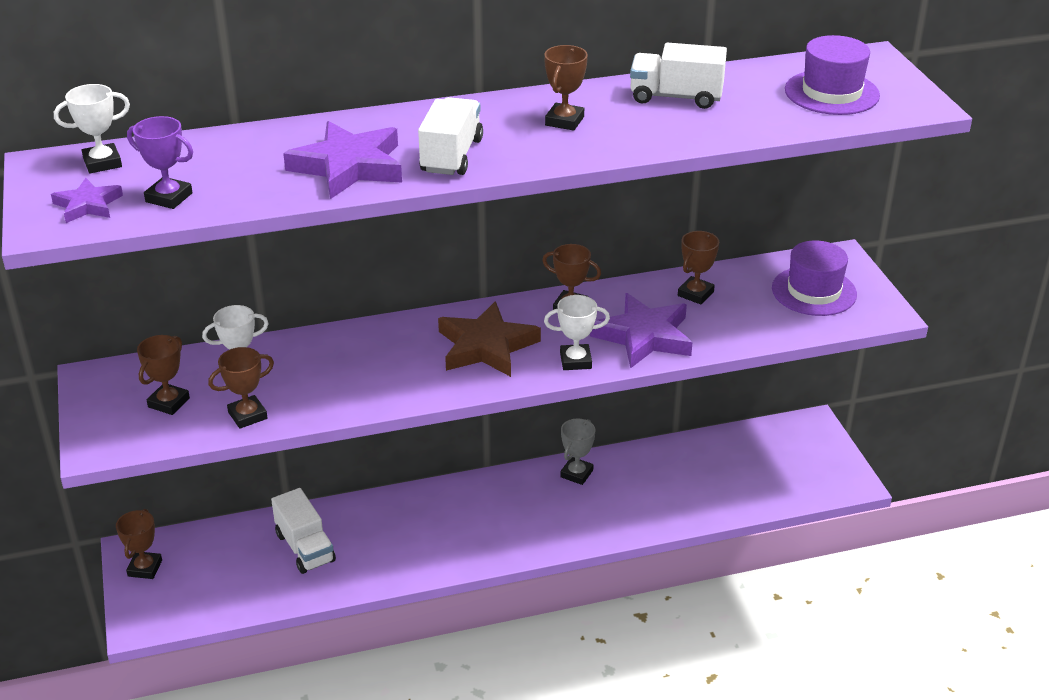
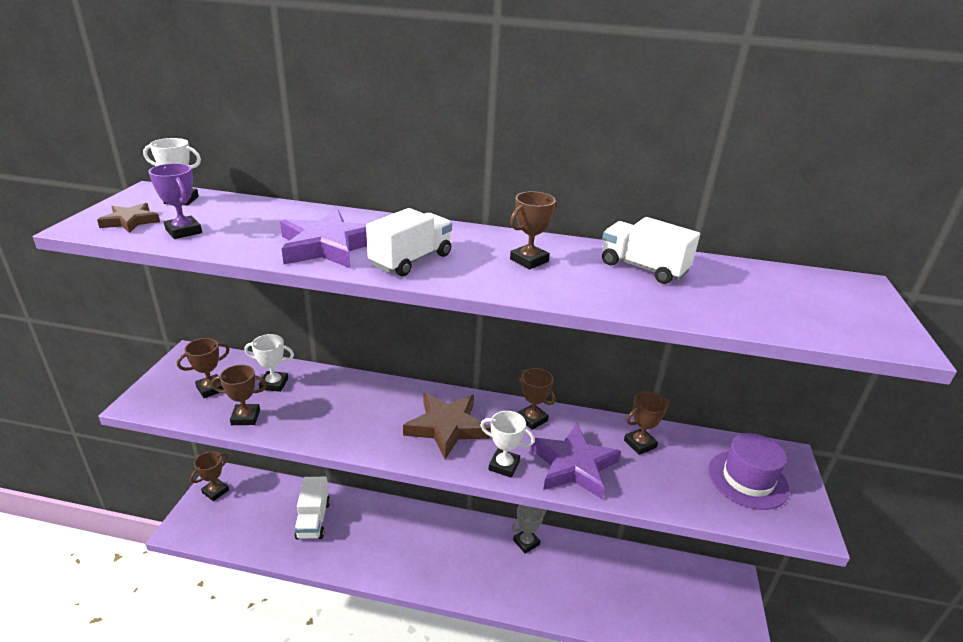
camera: 25 degrees right, 5 degrees down
(88, 205) = (130, 221): purple star -> brown star
(831, 93) = (800, 304): purple hat -> none

